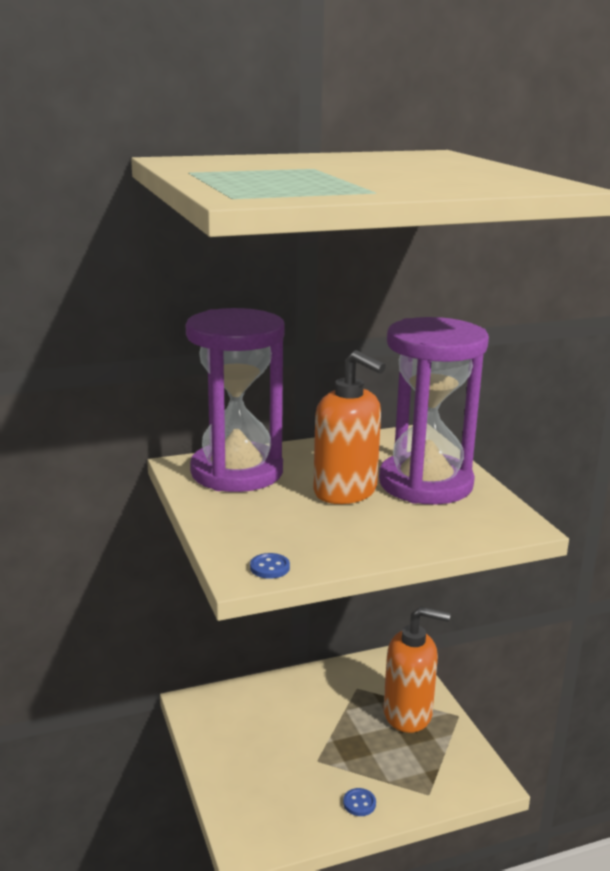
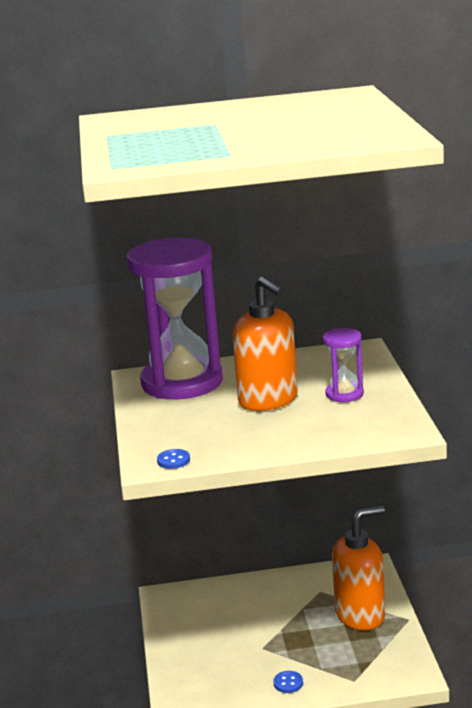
camera: 15 degrees right, 0 degrees up
(408, 714) = (360, 615): orange soap dispenser -> orange soap dispenser turned 45 degrees counterclockwise
(425, 483) = (344, 394): purple hourglass -> purple hourglass, size x0.44

